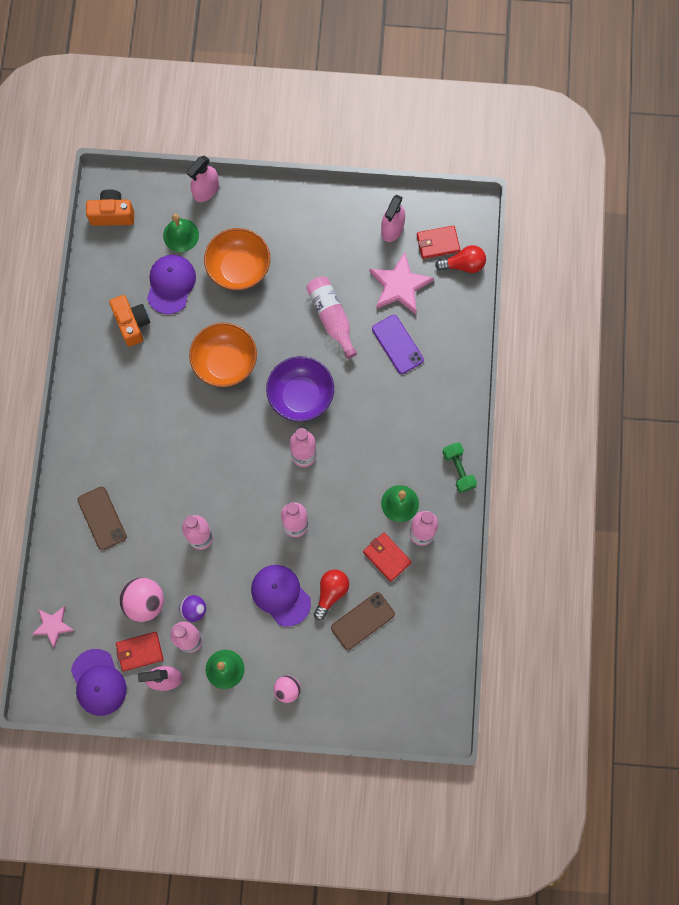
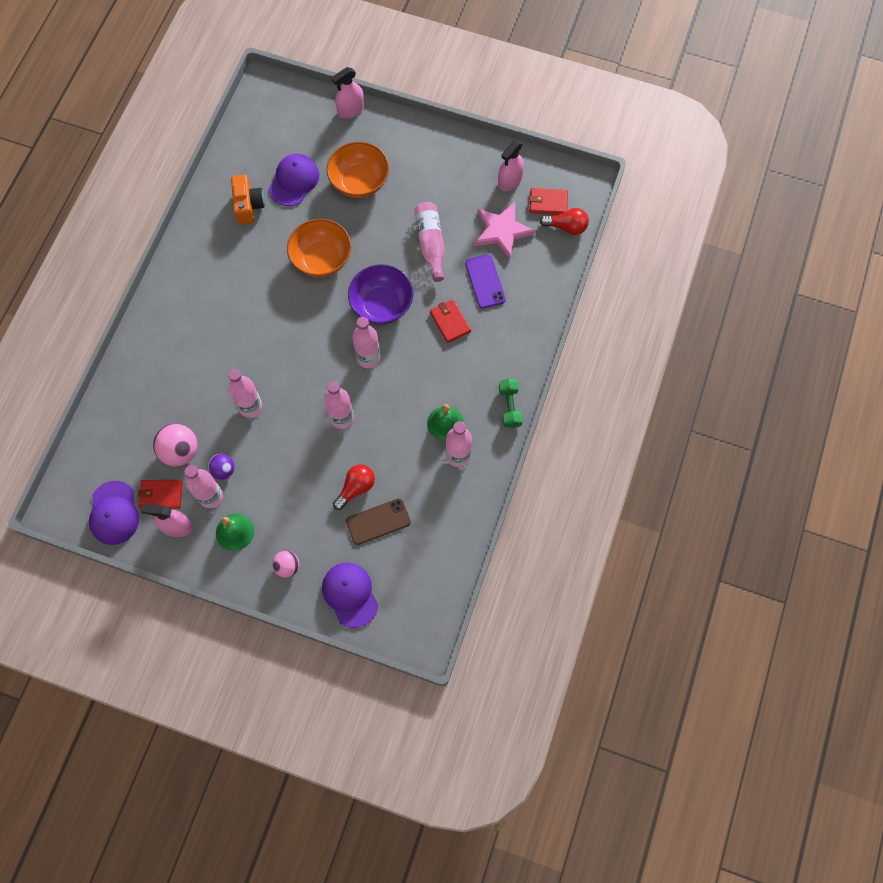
camera: 15 degrees right, 5 degrees down
(53, 625) = (90, 451): pink star -> none
(102, 518) = (166, 367): brown phone -> none
(112, 214) = (261, 111): orange camera -> none
(181, 235) = (316, 142): green bell -> none
(280, 595) = (308, 478): purple cap -> purple cap (350, 594)
(387, 557) = (418, 469): red wallet -> red wallet (450, 322)

